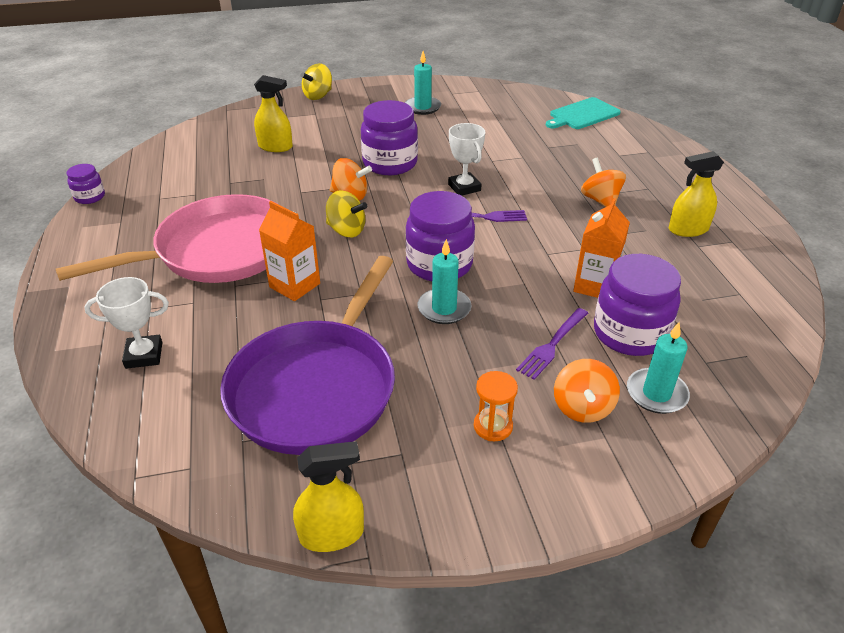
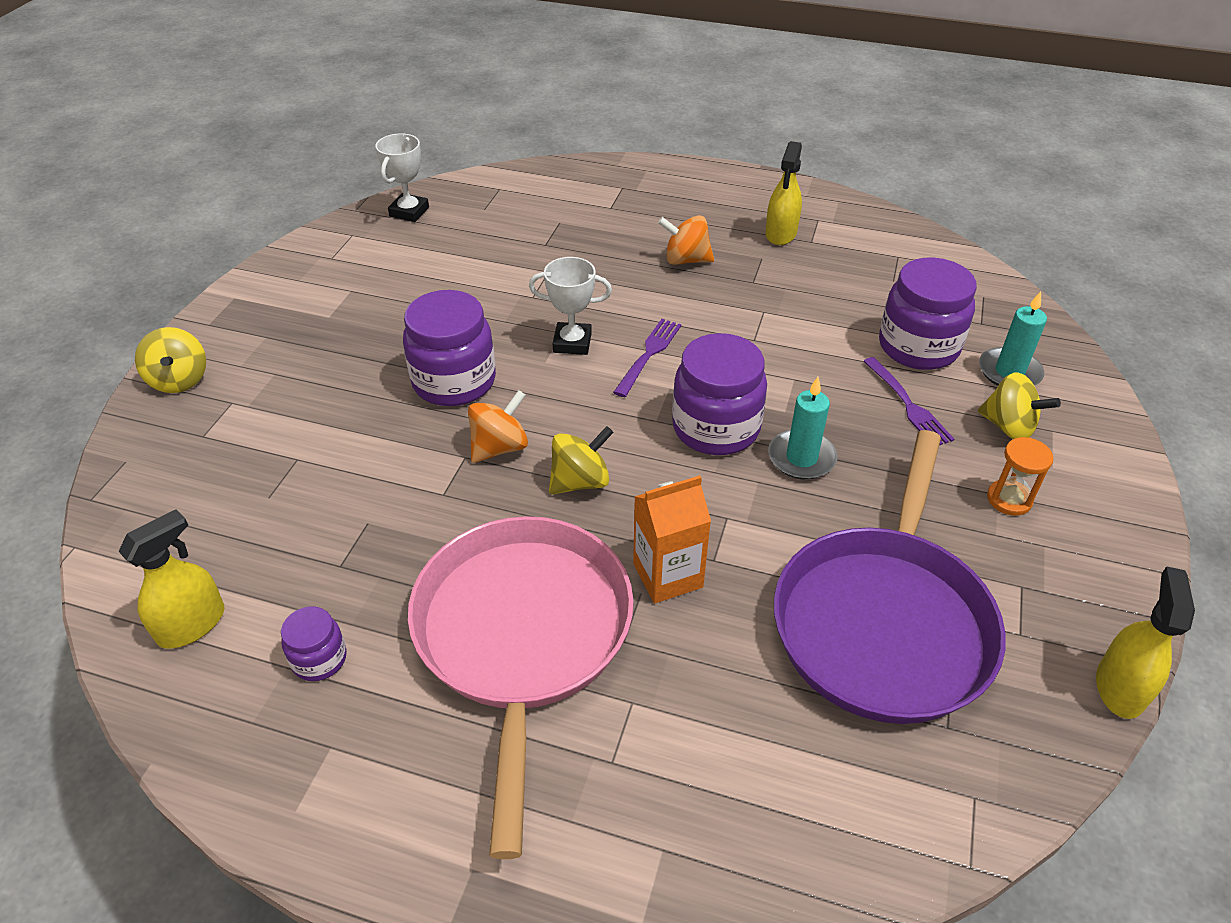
camera: 60 degrees left, 5 degrees up
(90, 197) = (201, 777): purple jar -> purple jar (319, 659)
(144, 355) = (723, 796): white trophy -> white trophy (409, 212)
(275, 147) = (286, 479): yellow spray bottle -> yellow spray bottle (192, 624)
(317, 387) = (884, 621): purple pan -> purple pan turned 60 degrees clockwise
(422, 107) = (339, 296): turquoise candle -> none
(582, 114) = (501, 190): turquoise cutting board -> none
(582, 408) = (1008, 427): orange spinning top -> yellow spinning top
(595, 285) = (831, 333): orange carton -> none

